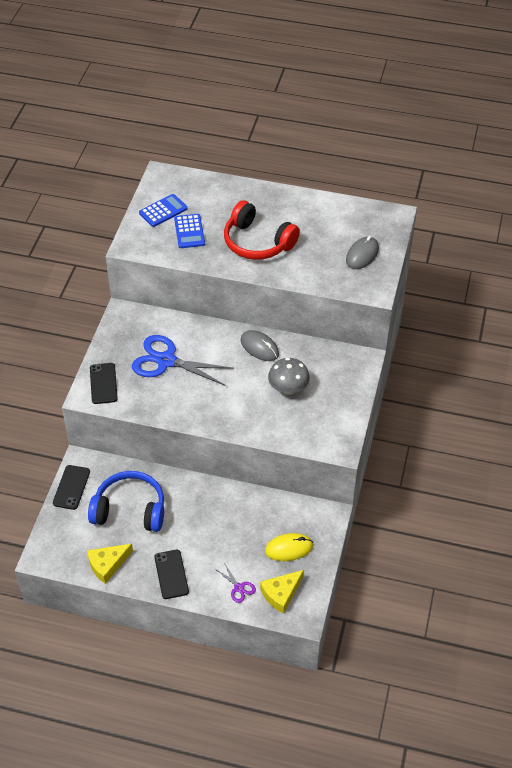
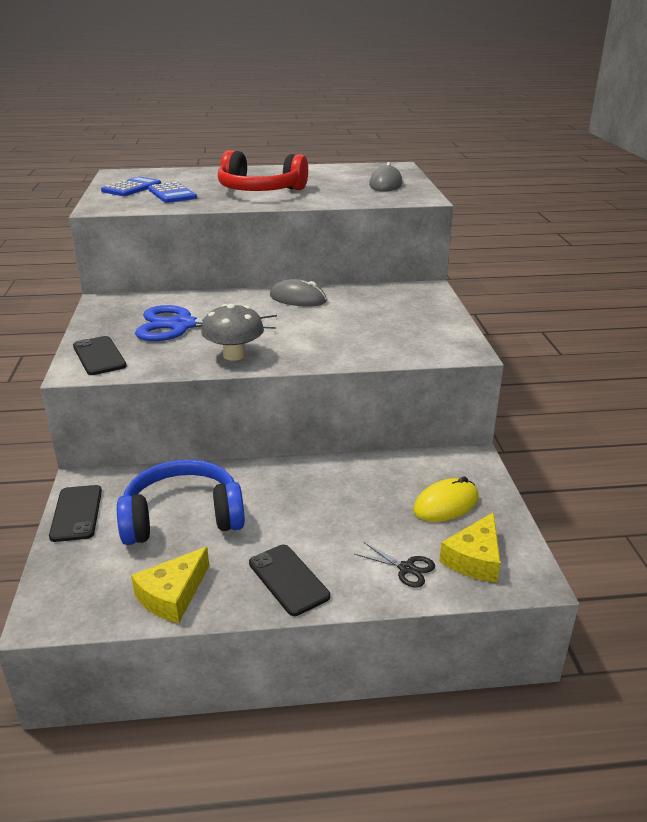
camera: 20 degrees left, 20 degrees down
(239, 588) = (406, 568): purple scissors -> black scissors
(288, 388) = (358, 320): grey mushroom -> grey mushroom (234, 355)

